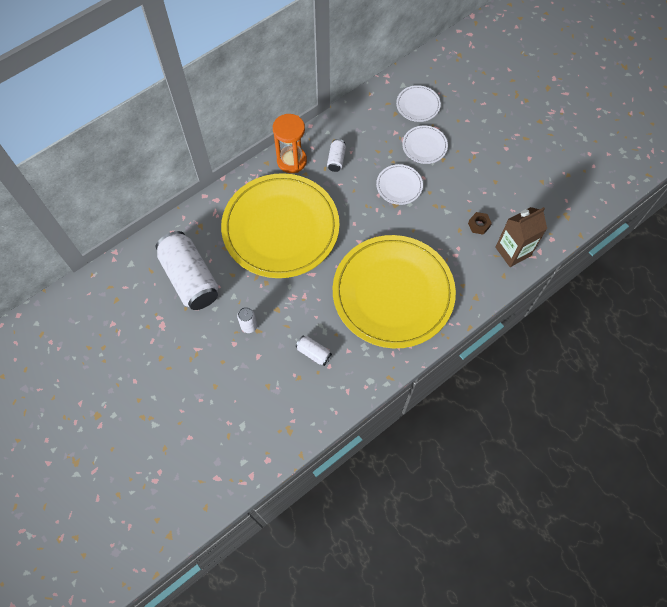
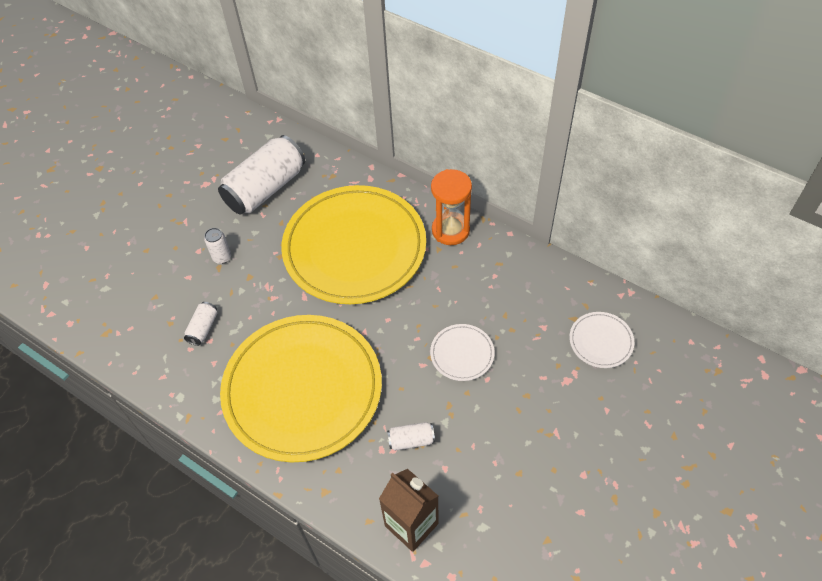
camera: 75 degrees right, 10 degrees down
(336, 159) = (472, 274): white can -> white can (411, 440)
(424, 146) = (537, 367): white plate -> none
(479, 225) = (438, 468): brown nut -> none

